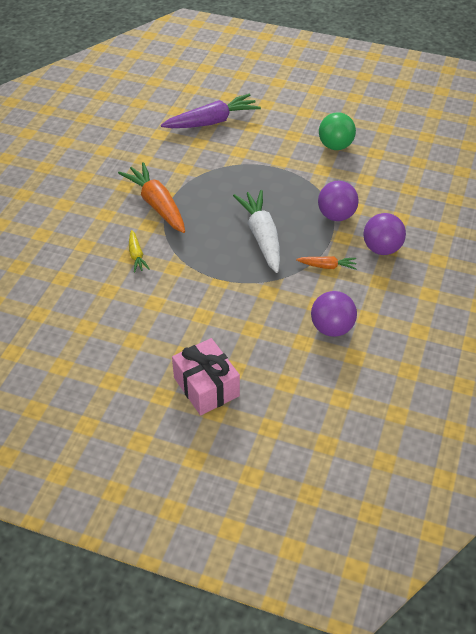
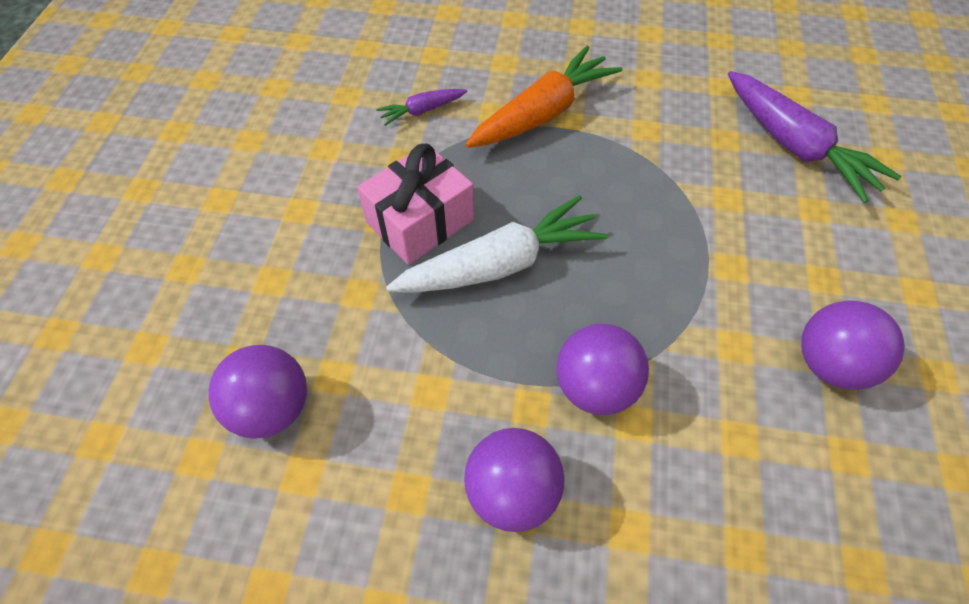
camera: 80 degrees right, 10 degrees up
(136, 255) = (422, 111): yellow carrot -> purple carrot
(206, 387) = (151, 237): pink gift -> pink gift (420, 221)
(327, 266) = (439, 383): orange carrot -> none
(335, 146) = (829, 364): green ball -> purple ball

